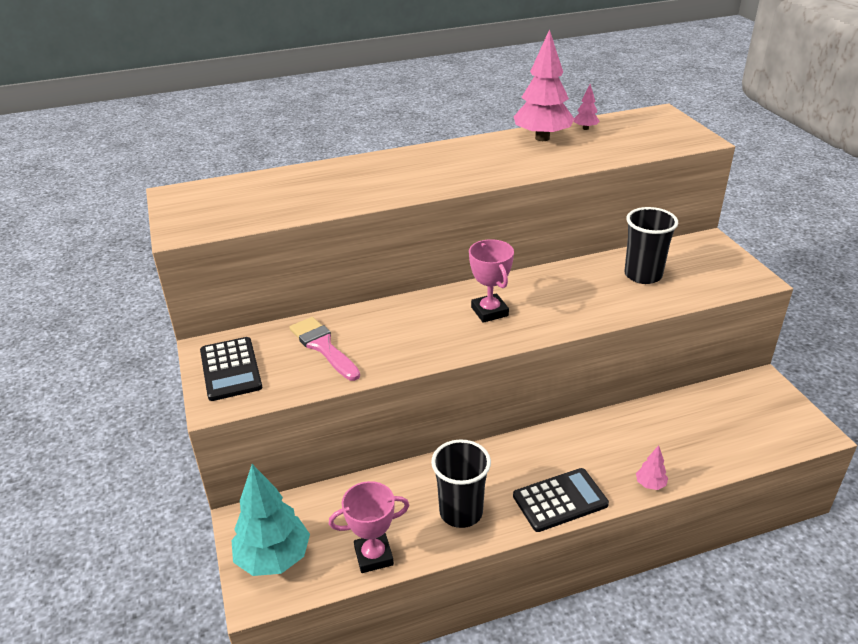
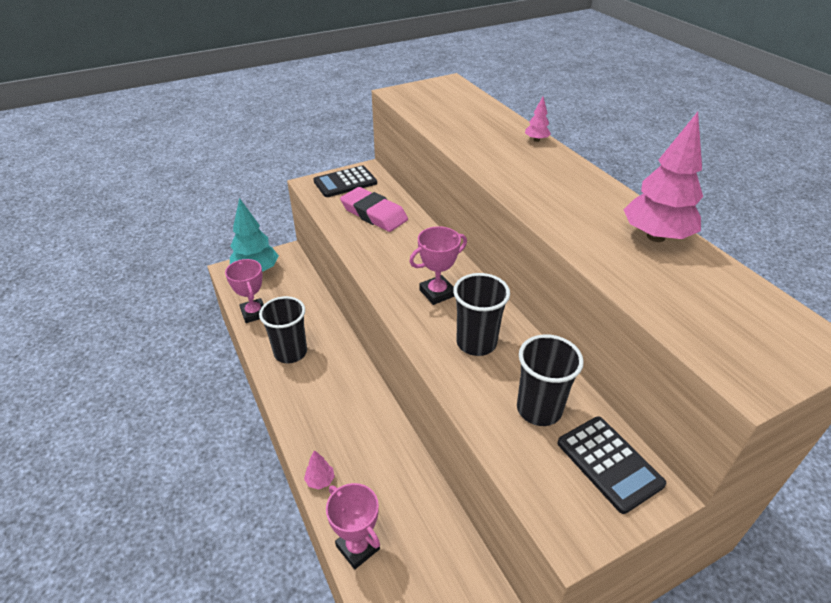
camera: 80 degrees right, 5 degrees up
(323, 347) = (374, 214): pink brush -> pink eraser
(560, 500) = (301, 412): black calculator -> black calculator (609, 463)
(565, 296) = (476, 343): none -> black cup
(585, 128) = (709, 269): pink tree -> pink tree (536, 140)
(718, 459) = (357, 547): none -> pink trophy

